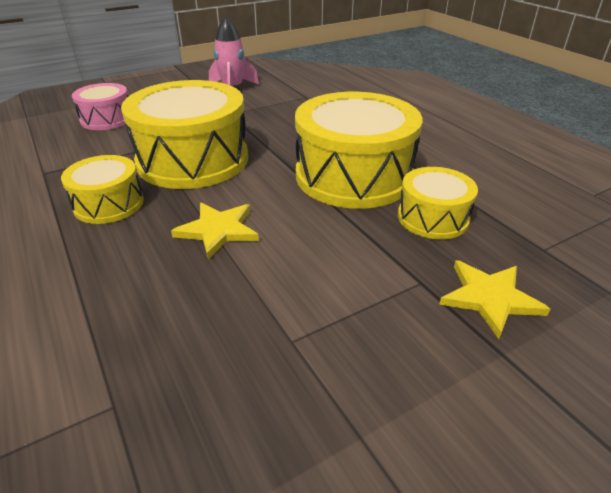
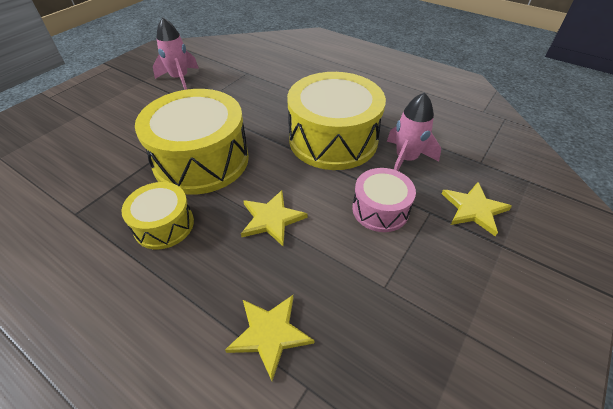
camera: 25 degrees left, 10 degrees up
(107, 119) = (88, 139): pink drum -> pink drum (380, 209)
(121, 336) = (270, 333): none -> yellow star
(432, 218) = (406, 159): yellow drum -> pink rocket

